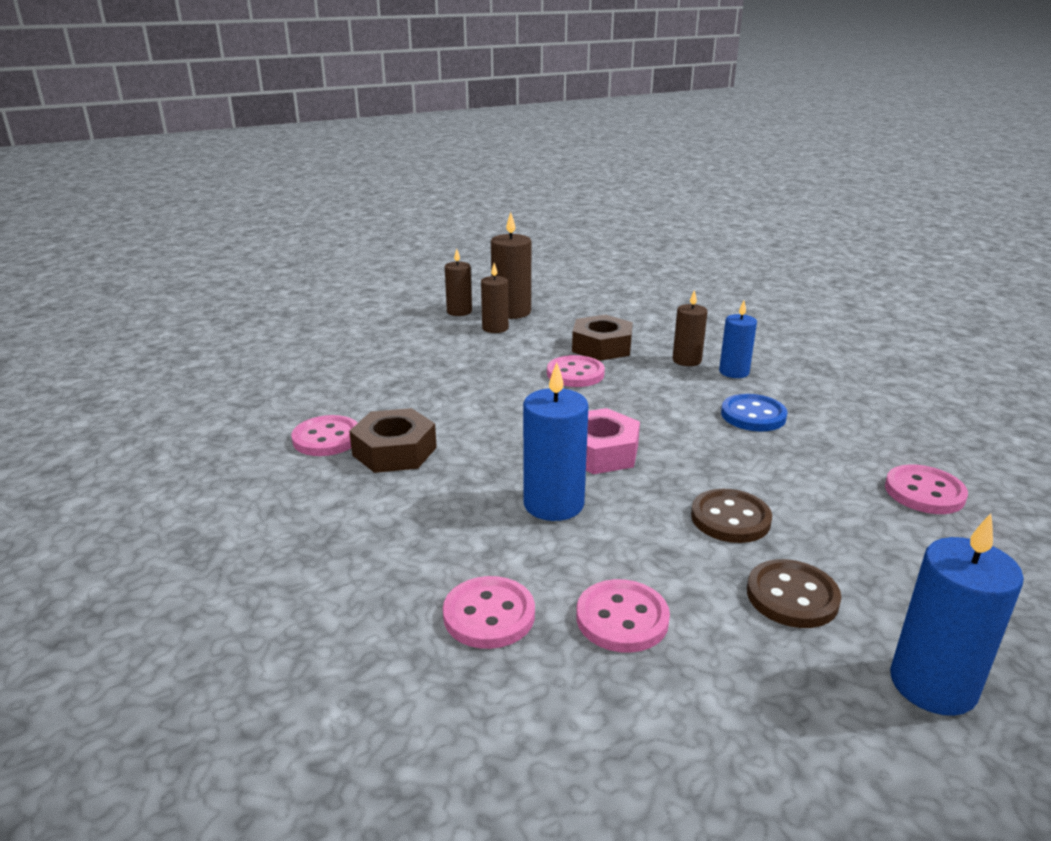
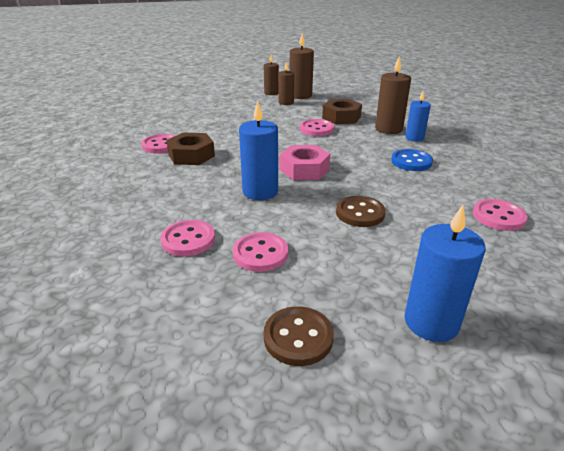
camera: 15 degrees right, 5 degrees up
(687, 360) = (388, 129): brown candle -> brown candle, size x1.54
(792, 596) = (371, 259): brown button -> brown button (298, 337)

